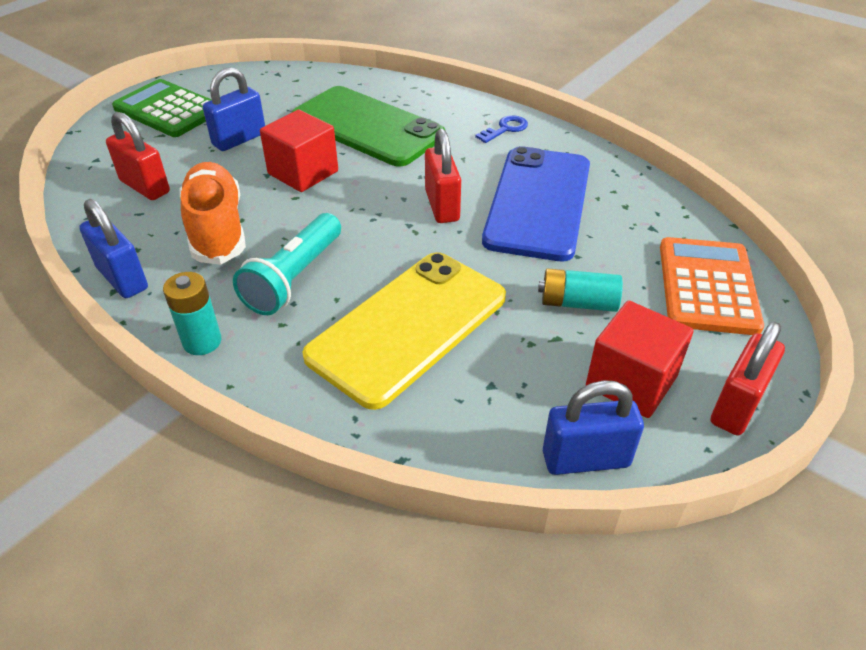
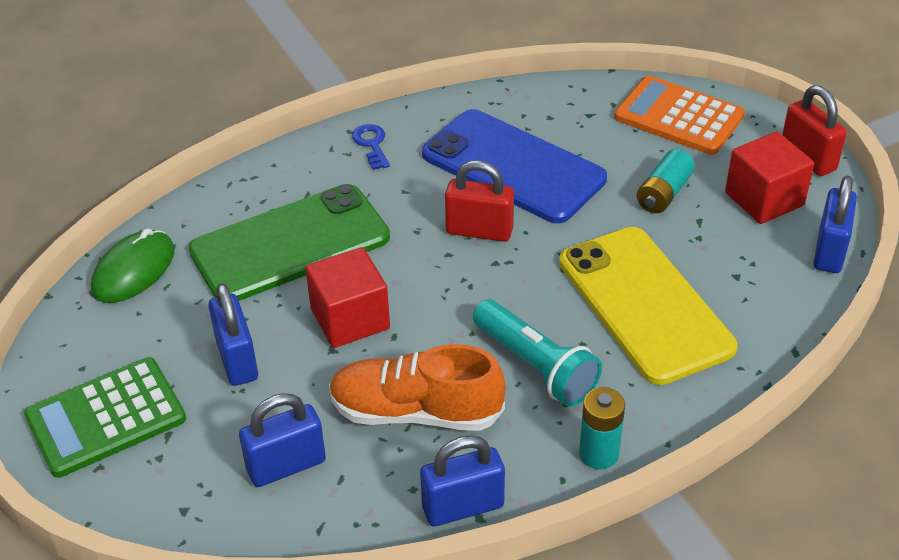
camera: 65 degrees left, 0 degrees up
(145, 187) = (286, 465): red padlock -> blue padlock
(305, 80) = (133, 270): none -> green mouse

